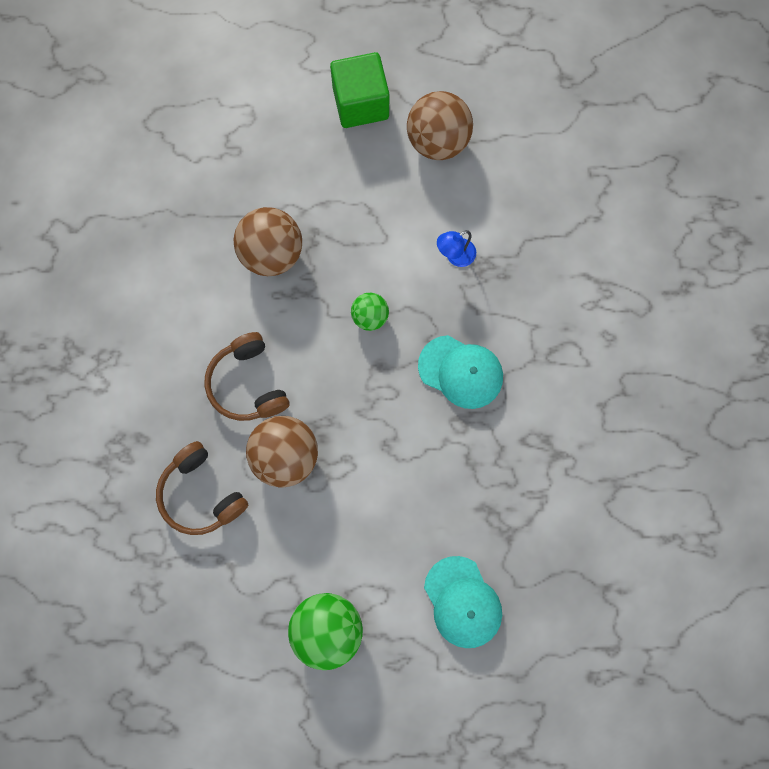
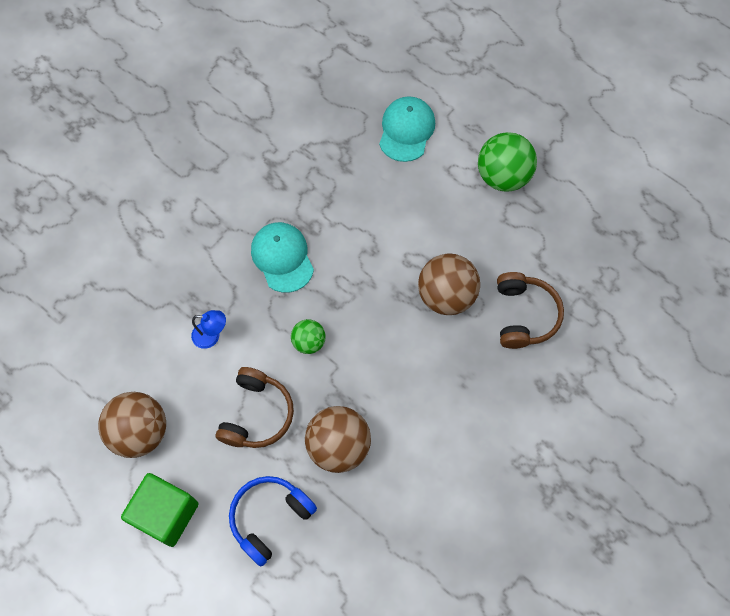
camera: 140 degrees left, 10 degrees down
(248, 384) = (434, 363): brown headphones -> brown headphones (256, 414)
(279, 161) = (270, 518): none -> blue headphones

